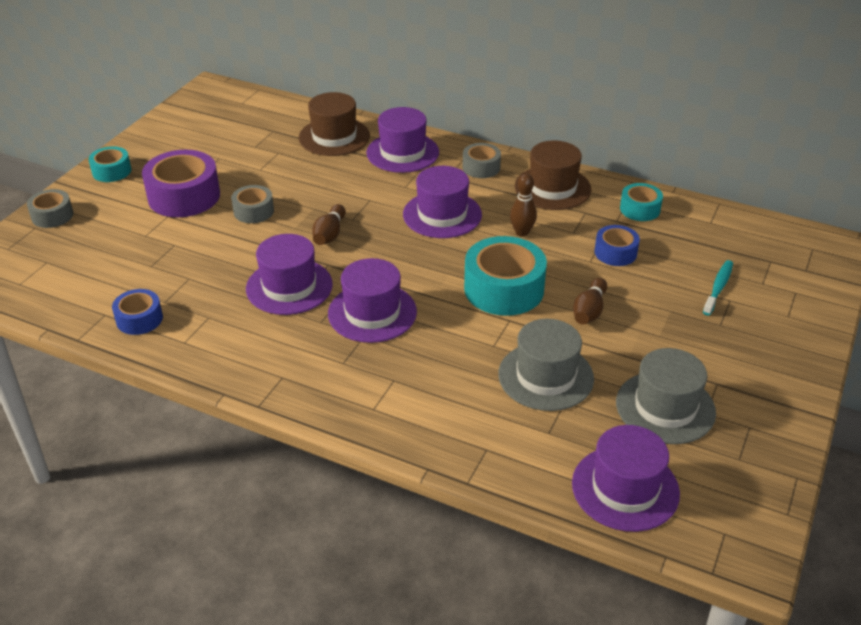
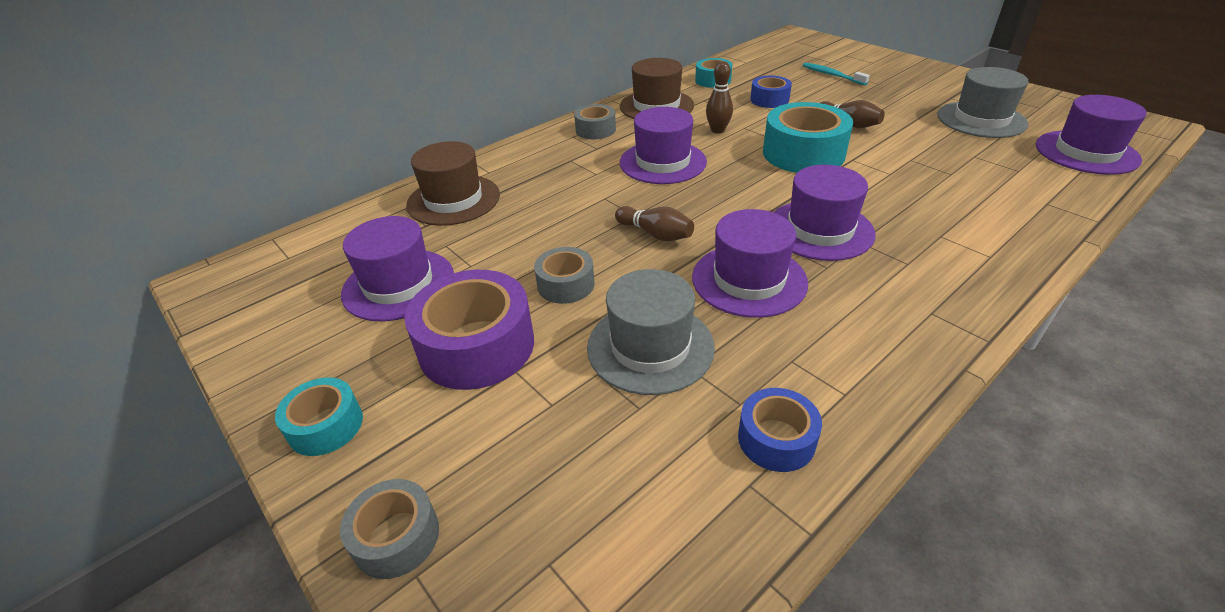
camera: 65 degrees left, 0 degrees up
(402, 152) = (529, 164): purple hat -> purple hat (398, 284)
(545, 376) = (939, 158): grey hat -> grey hat (650, 347)

